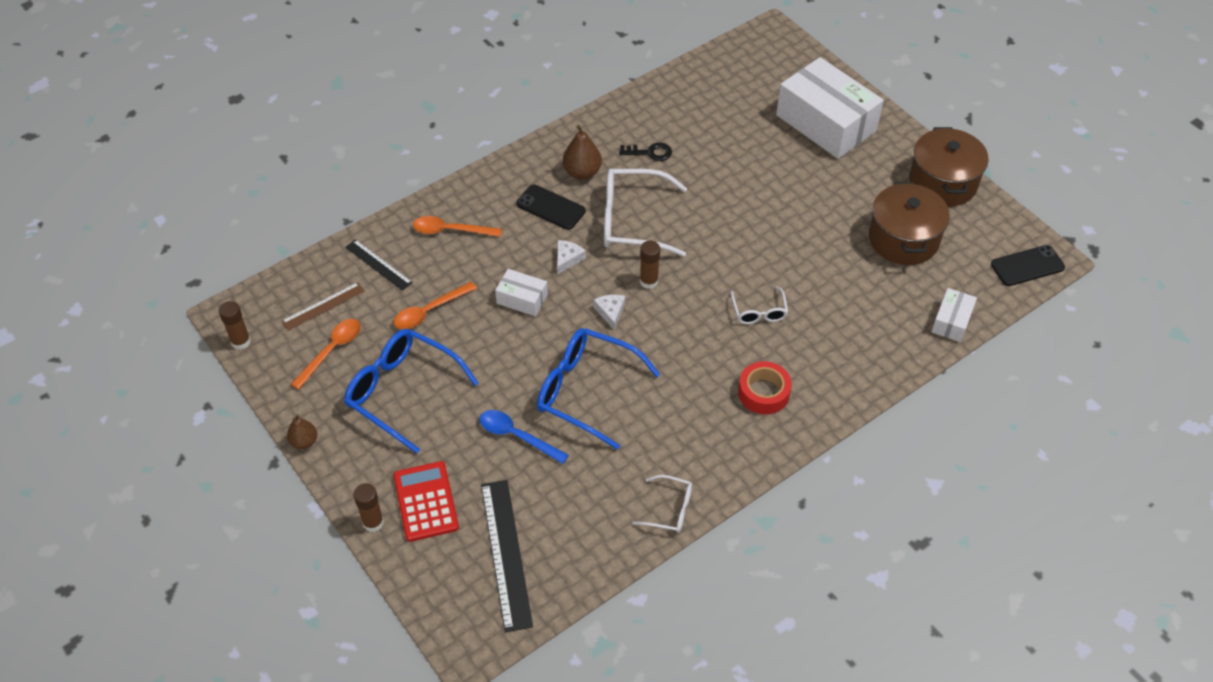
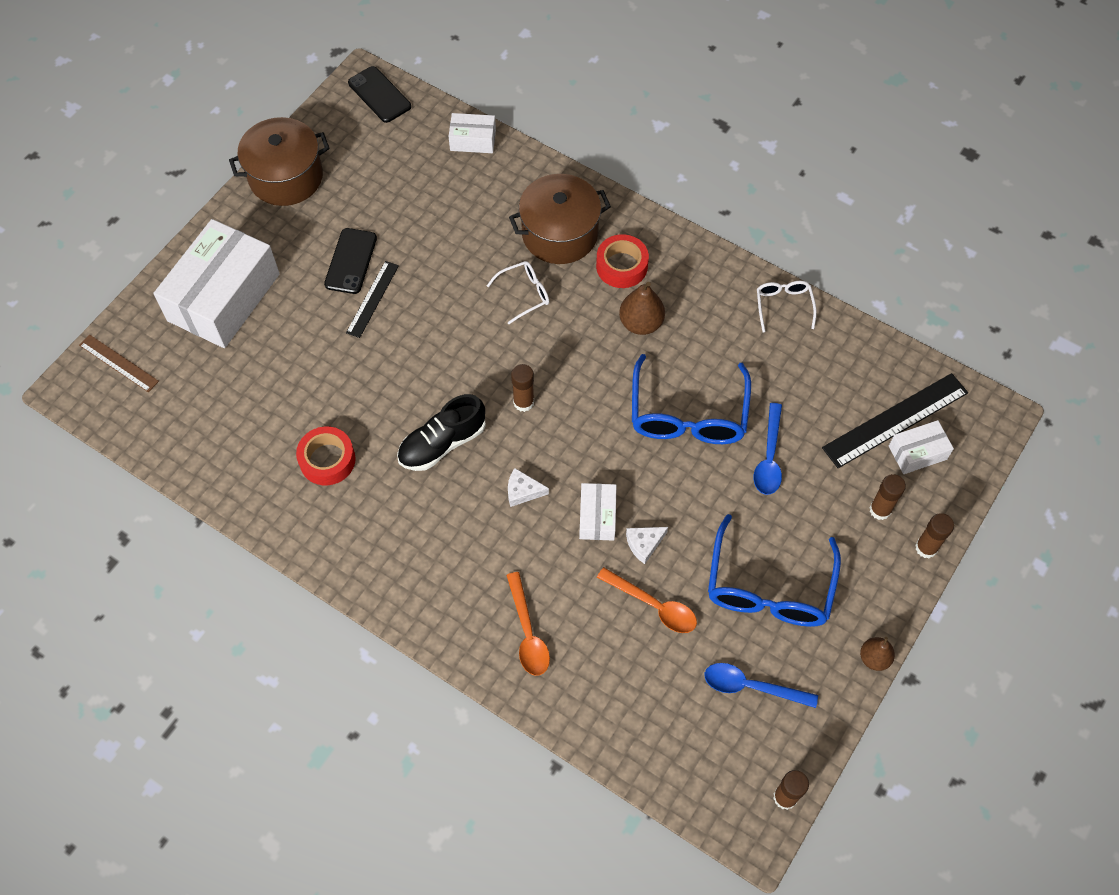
camera: 110 degrees left, 10 degrees up
(323, 306) = (695, 727): brown ruler -> brown ruler (118, 363)
(331, 351) = (751, 686): orange spoon -> blue spoon
(378, 264) = (610, 692): black ruler -> black ruler (372, 299)
(426, 501) = (880, 510): red calculator -> brown glue stick
(465, 557) = (917, 452): none -> white box
(550, 207) = (452, 536): black phone -> black phone (351, 261)
(582, 172) = (384, 522): brown pear -> brown pear (641, 323)
(610, 312) = (579, 425): white cheese -> white cheese (644, 544)
(633, 221) = (442, 443): white glasses -> black shoe
(650, 152) = (327, 460): black key -> red tape
(903, 239) = (379, 195): brown pot -> brown pot (560, 234)

